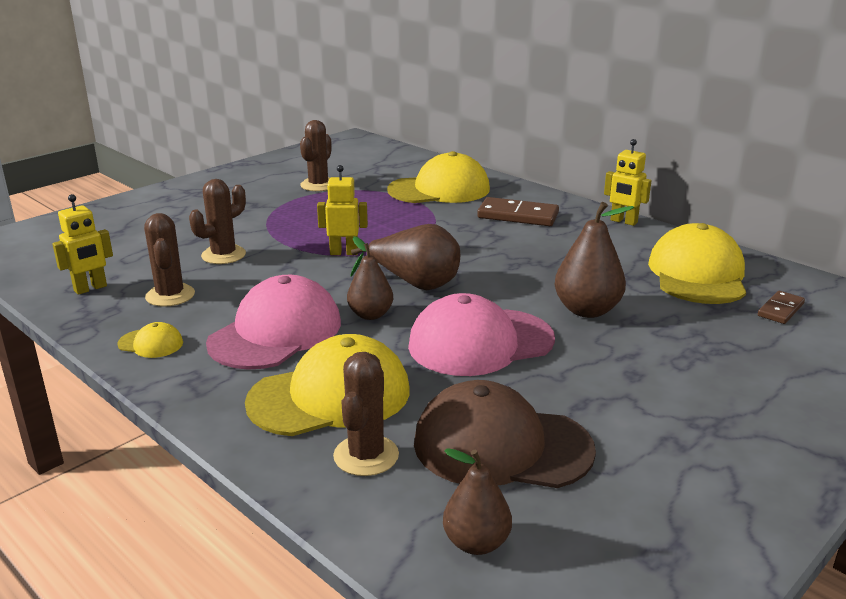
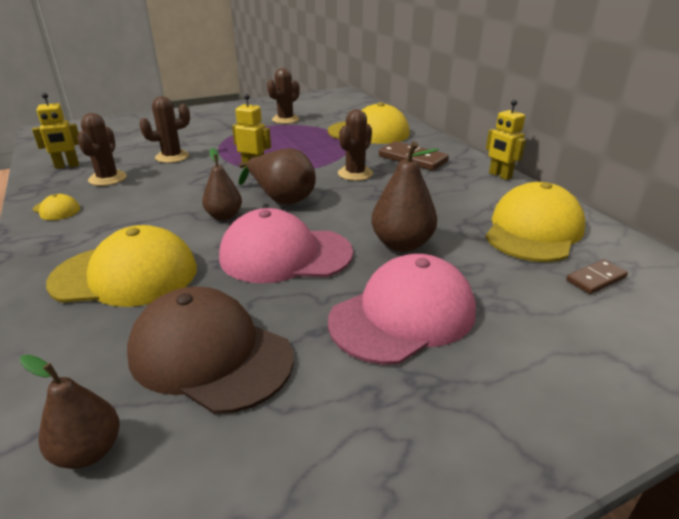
camera: 20 degrees right, 5 degrees up
(276, 332) = (144, 217): pink cap -> pink cap (403, 315)
(366, 455) = (95, 334): brown cactus -> brown cactus (355, 174)

